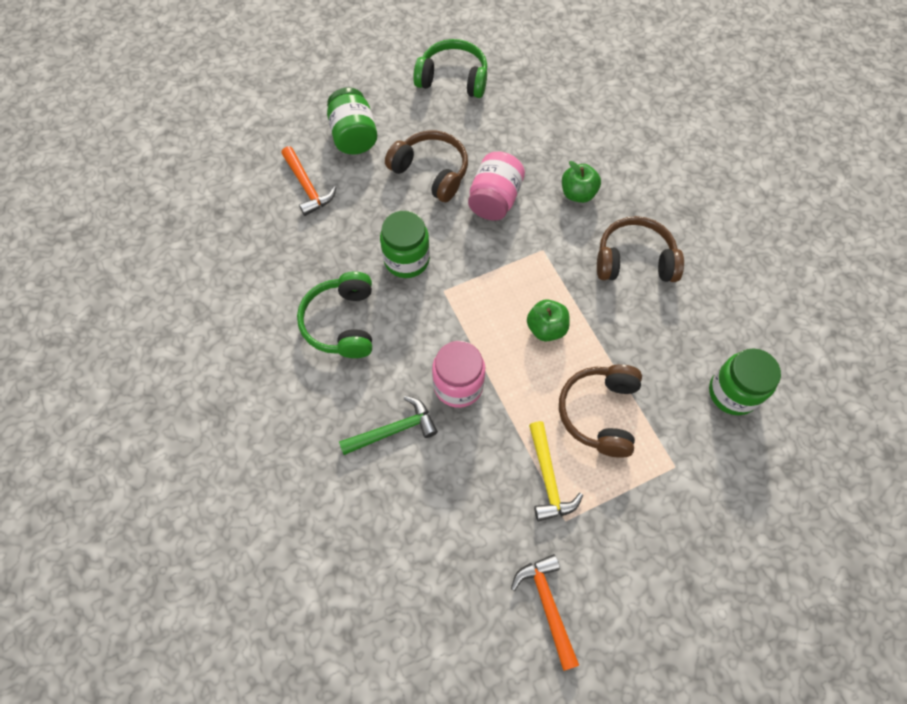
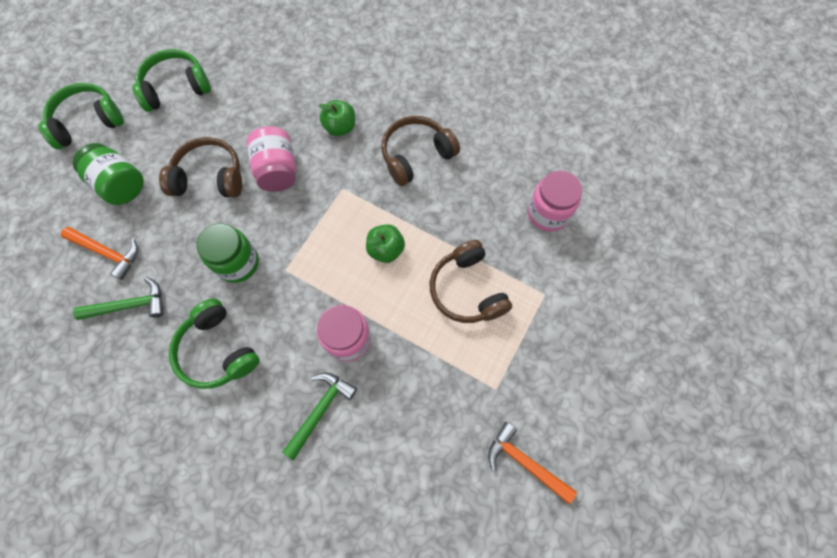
camera: 35 degrees left, 5 degrees up
(297, 241) = (130, 305): none -> green hammer
(361, 69) = (88, 122): none -> green headphones
(548, 478) = (463, 365): yellow hammer -> none
(732, 393) = (547, 213): green jar -> pink jar

